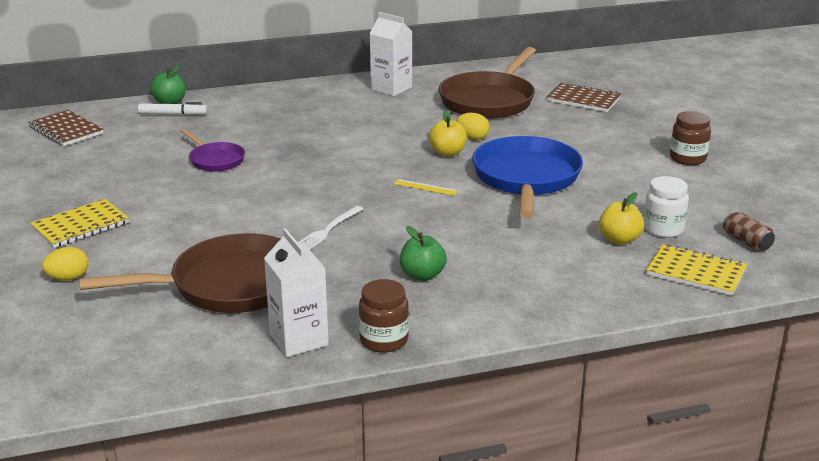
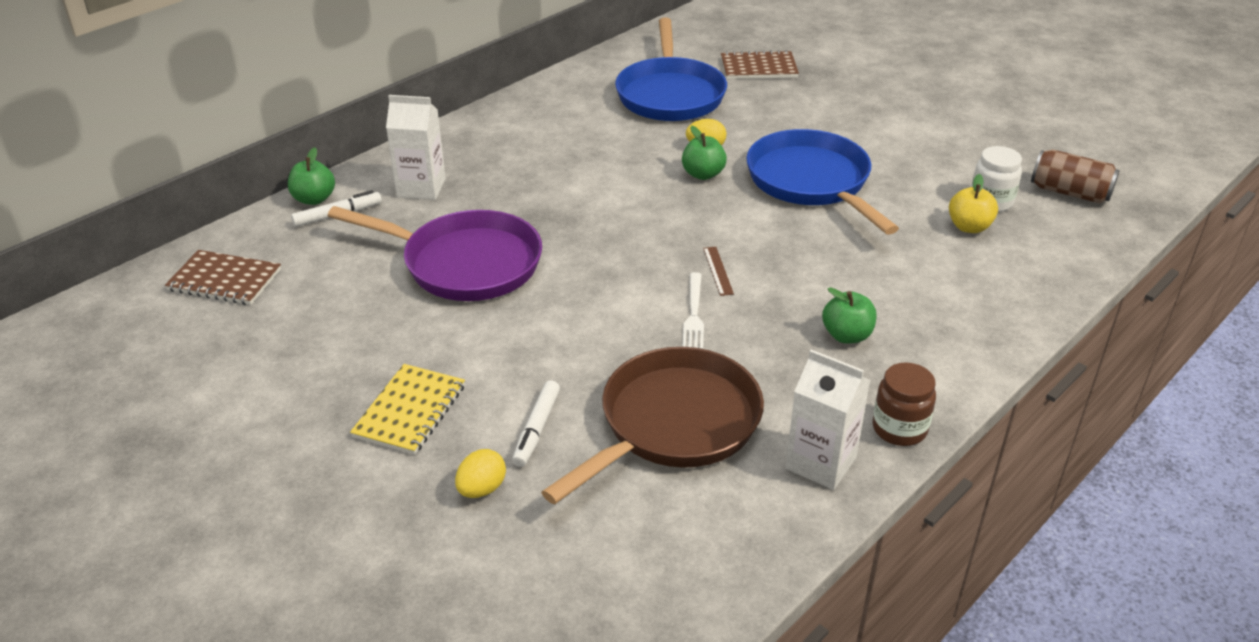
camera: 30 degrees left, 10 degrees up
(141, 259) = (536, 429): none -> white marker
(215, 160) = (464, 263): purple pan -> purple pan, size x1.93
(380, 211) = (718, 271): none -> brown ruler
(391, 88) = (552, 107): white carton -> white carton (421, 188)
(425, 187) = (729, 225): yellow ruler -> none
(447, 153) = (703, 174): yellow apple -> green apple
(489, 100) = (670, 94): brown pan -> blue pan
(687, 158) = (924, 112): brown jar -> none
(695, 272) = (1067, 241): yellow notebook -> none
(746, 242) = (1070, 192): brown can -> brown can, size x1.51

